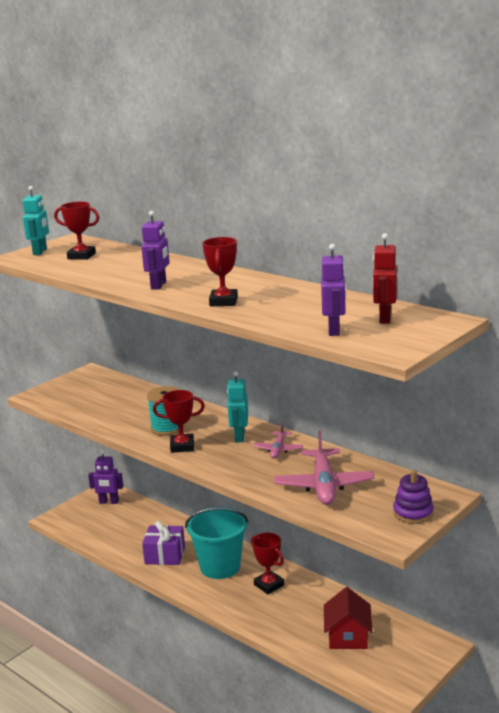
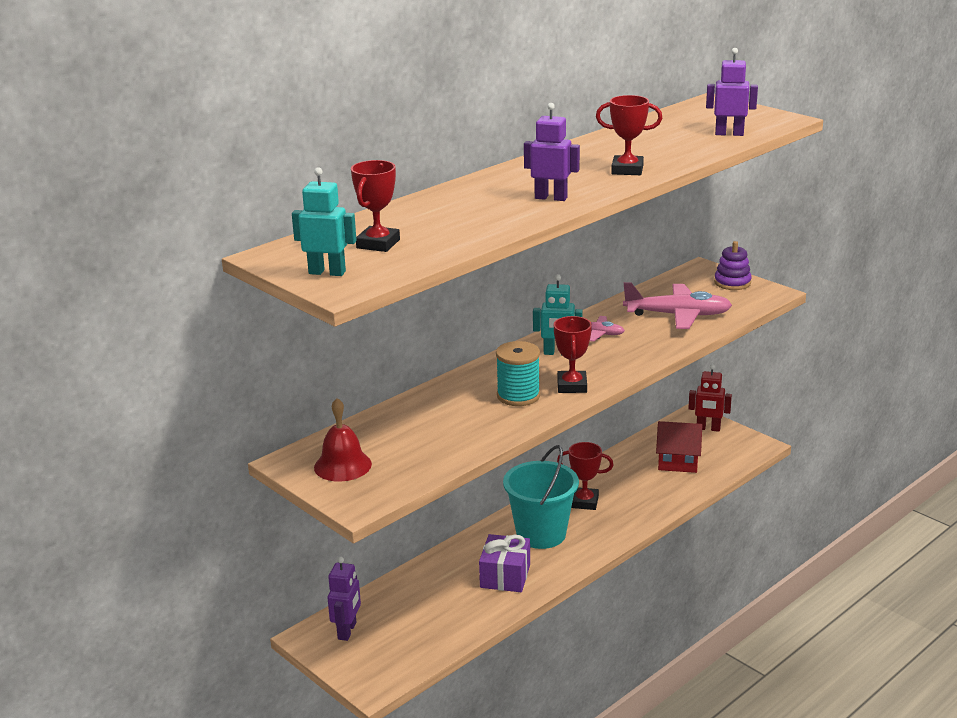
camera: 85 degrees left, 5 degrees up
(81, 385) = (342, 465): none -> red bell
(269, 585) = (584, 502): red trophy -> red trophy turned 45 degrees clockwise
(384, 318) = (700, 118): red robot -> red robot (708, 428)

